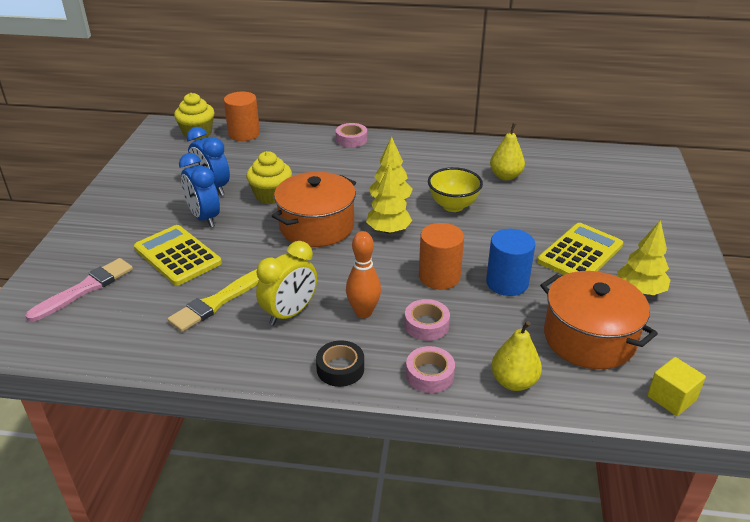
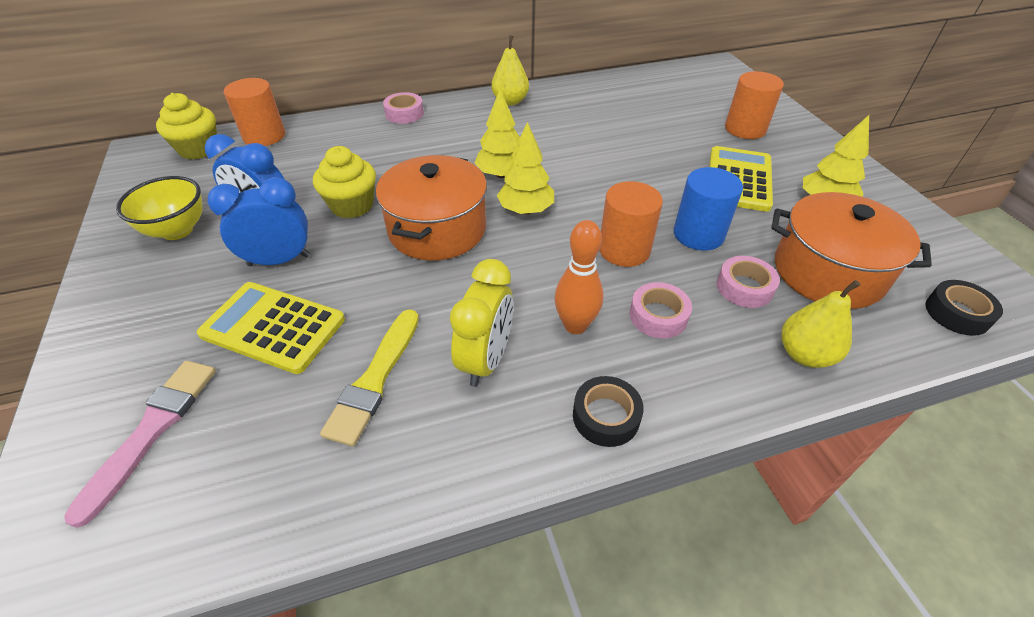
camera: 25 degrees left, 10 degrees up
(204, 218) = (279, 260): blue clock -> blue clock turned 135 degrees clockwise
(429, 375) = (713, 382): pink tape -> pink tape (744, 287)
(453, 206) = (573, 162): yellow bowl -> yellow bowl (177, 230)
(505, 176) = (600, 116): yellow pear -> yellow pear (510, 101)
(626, 216) = (745, 129): none -> orange cylinder
(671, 398) = (957, 313): yellow cube -> black tape

